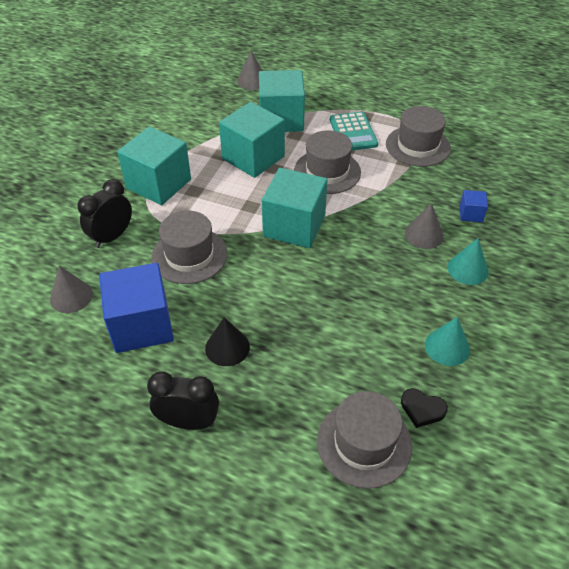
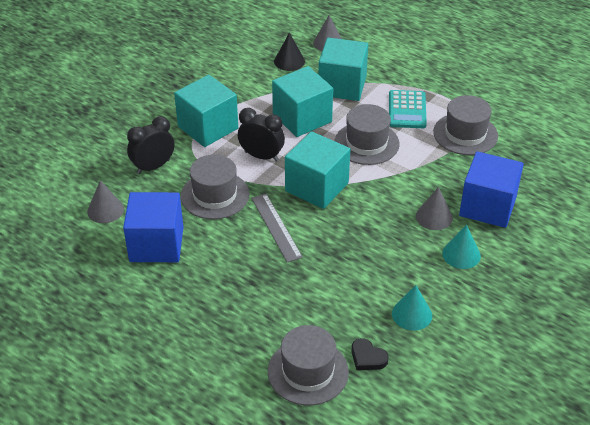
camera: 15 degrees right, 5 degrees down
(188, 422) = (171, 325): black clock -> black clock (261, 156)
(227, 347) = (222, 276): black cone -> black cone (289, 61)
(267, 278) = (276, 227): none -> grey ruler
(470, 214) = (487, 206): blue cube -> blue cube, size x2.24

